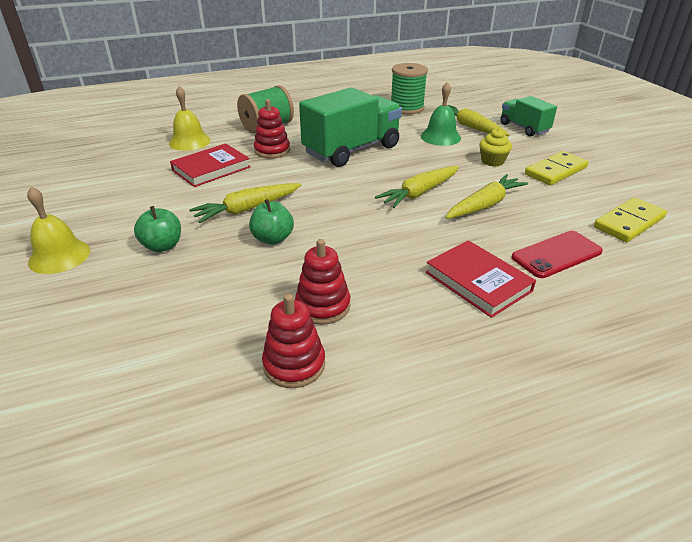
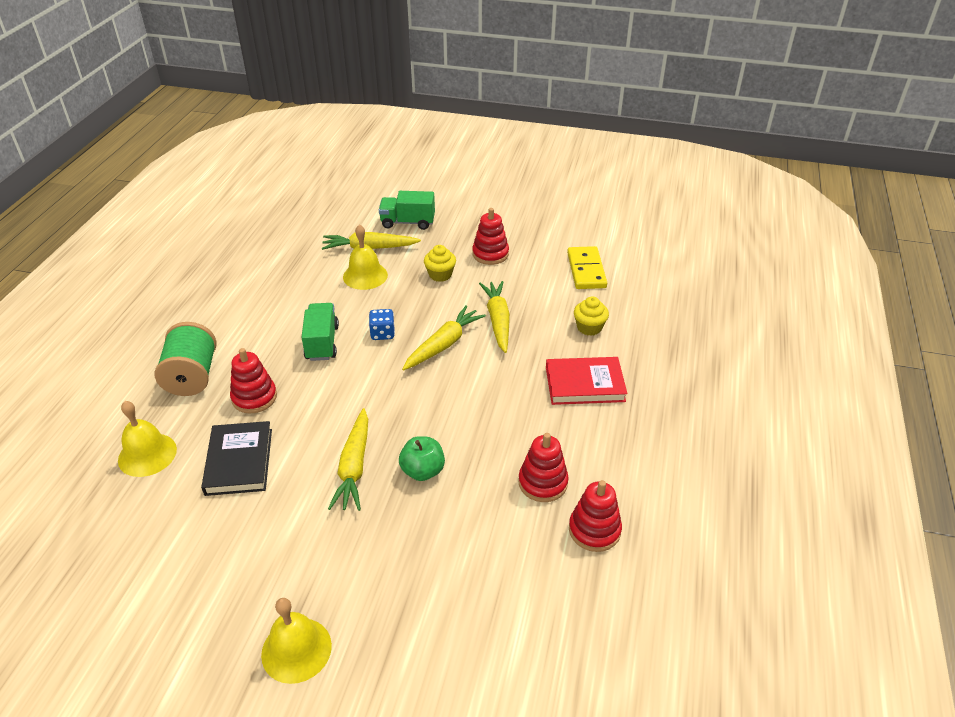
camera: 55 degrees left, 5 degrees up
(162, 246) = (359, 556): green apple -> none
(211, 169) = (239, 461): red book -> black book
(352, 150) = (322, 343): green truck -> green truck, size x0.56
(393, 166) = (382, 333): none -> blue dice
(407, 108) = (281, 260): green spool -> none
(419, 193) = (444, 344): yellow carrot -> yellow carrot turned 135 degrees counterclockwise
(440, 137) = (365, 276): green bell -> yellow bell
(555, 171) = (490, 254): yellow domino -> red stacking toy
(556, 254) = (589, 327): red phone -> yellow cupcake

